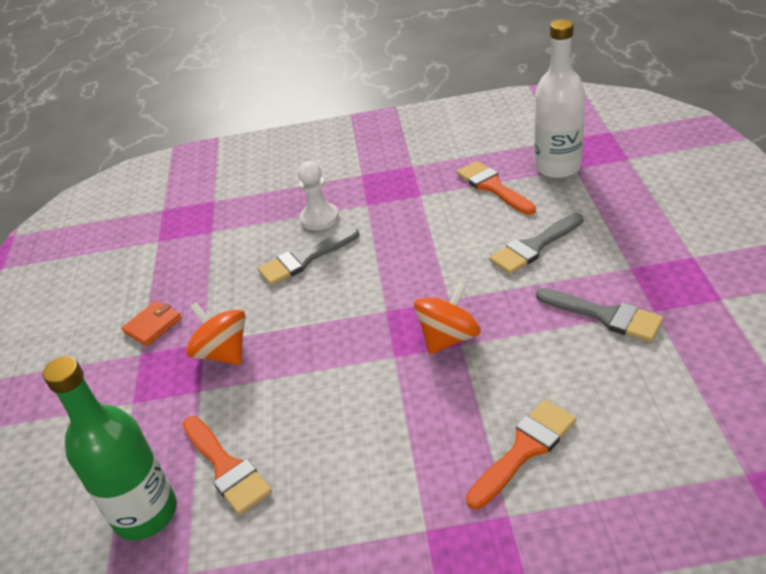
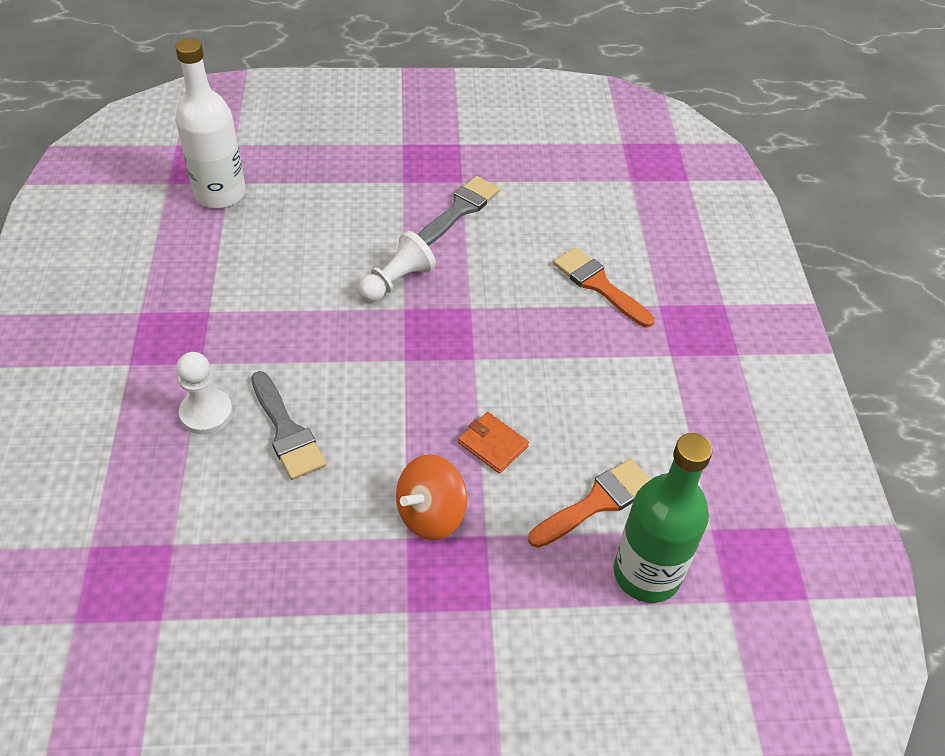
camera: 95 degrees left, 10 degrees up
(153, 325) = (357, 602): orange wallet -> orange wallet (493, 444)
(448, 338) = (459, 315): orange spinning top -> none
(482, 288) = (397, 281): none -> white pawn
(493, 187) = (229, 248): orange brush -> none
(534, 246) = (347, 235): grey brush -> none

